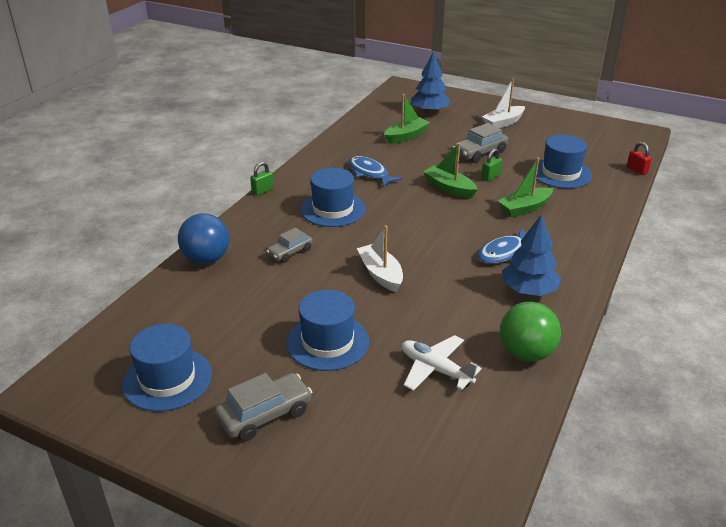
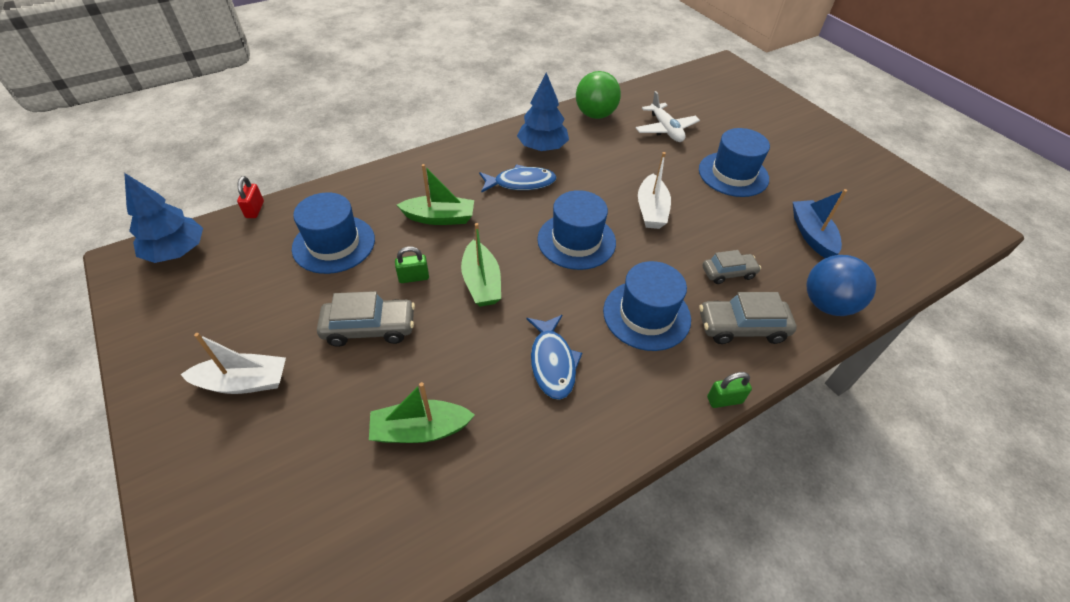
camera: 150 degrees left, 15 degrees up
(167, 379) = (871, 196): blue hat -> blue hat (576, 241)
(228, 309) = (811, 235): none -> blue boat
(265, 414) = (799, 149): grey car -> grey car (742, 327)
(429, 111) = (299, 495): blue tree -> blue tree (177, 251)

